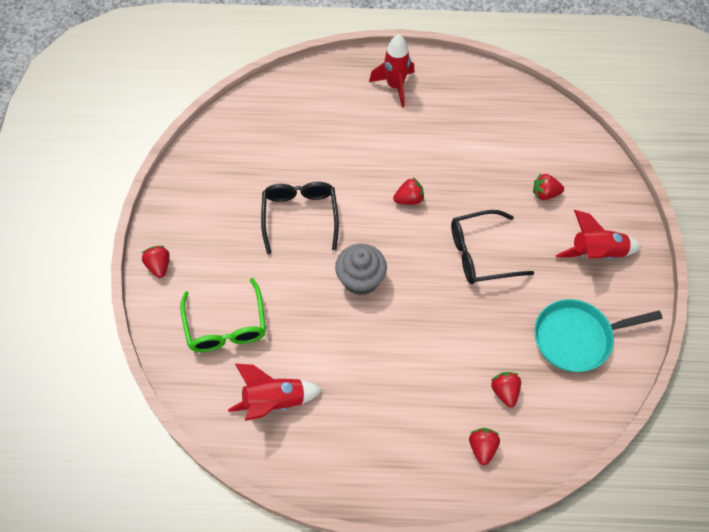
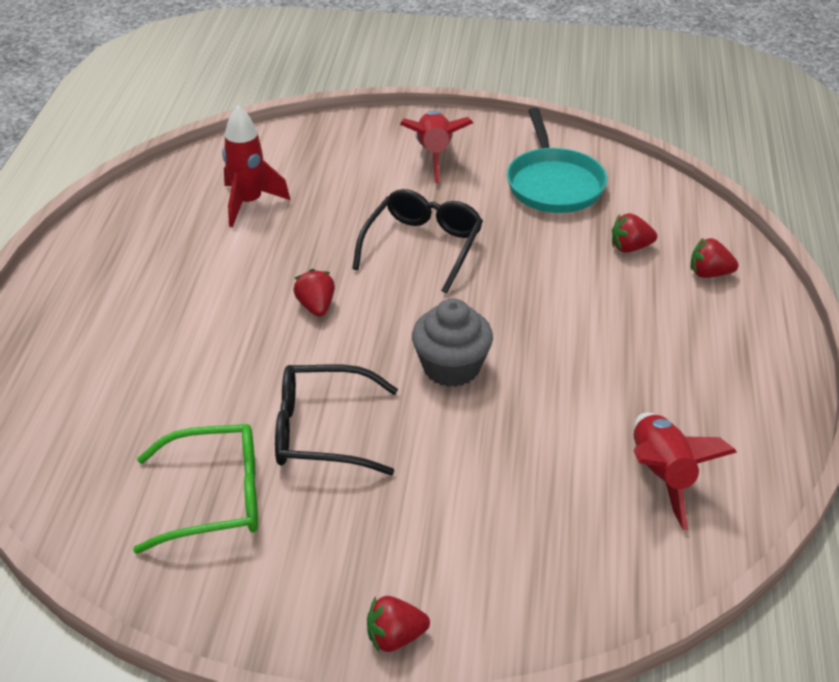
camera: 85 degrees left, 20 degrees down
(226, 326) = (527, 535): green glasses -> green glasses (215, 498)
(395, 86) = (89, 305): red rocket -> red rocket (249, 203)
(481, 254) = (422, 247): black glasses -> black glasses turned 150 degrees counterclockwise
(545, 194) = (335, 183): red strawberry -> none

